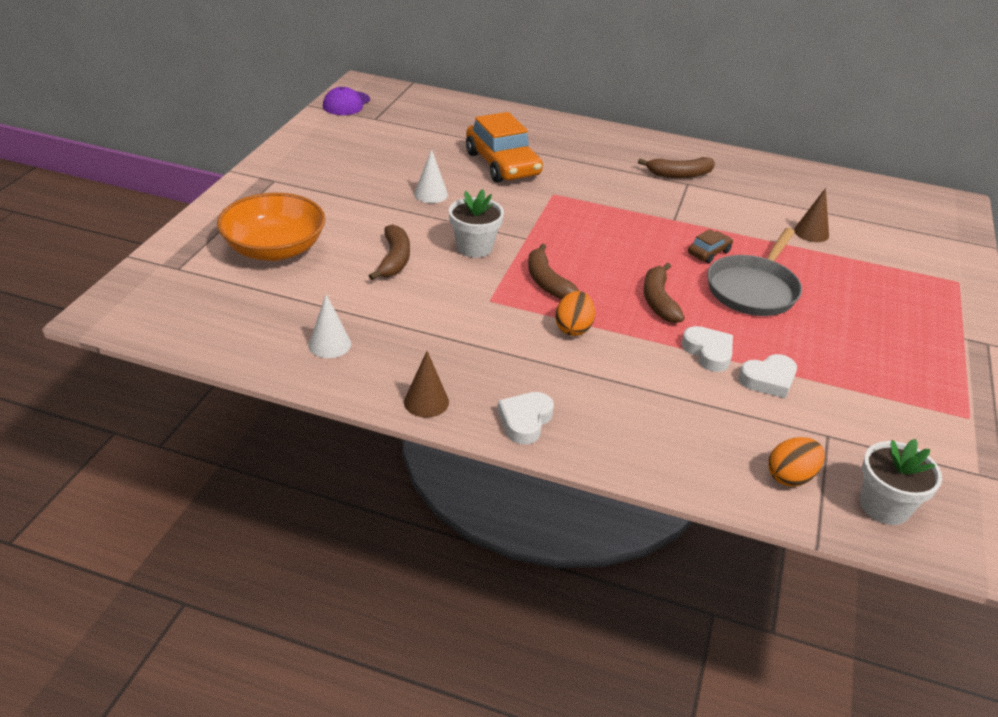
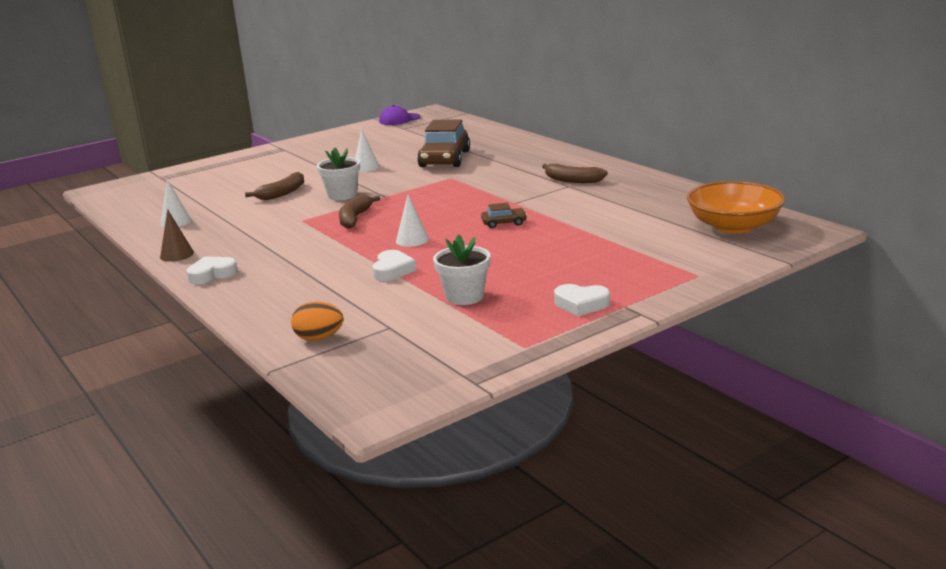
camera: 40 degrees right, 15 degrees down
(274, 249) = (226, 179): orange bowl -> orange bowl (733, 226)
(502, 164) = (444, 159): orange car -> brown car
(573, 328) = (326, 242): orange egg -> none
(658, 301) = (412, 240): brown banana -> white cone
(753, 289) = (497, 247): grey pan -> none
(768, 380) = (406, 292): white heart -> white heart (581, 304)
(811, 232) = (618, 226): brown cone -> none
(884, 506) = (352, 369): white flower pot -> white flower pot (464, 296)

